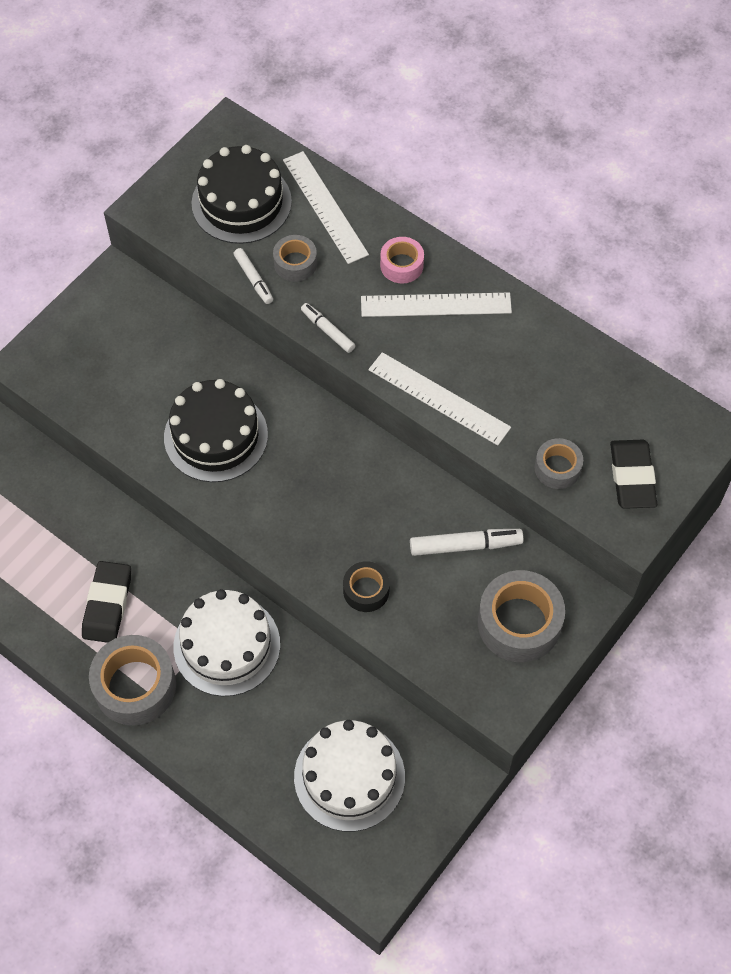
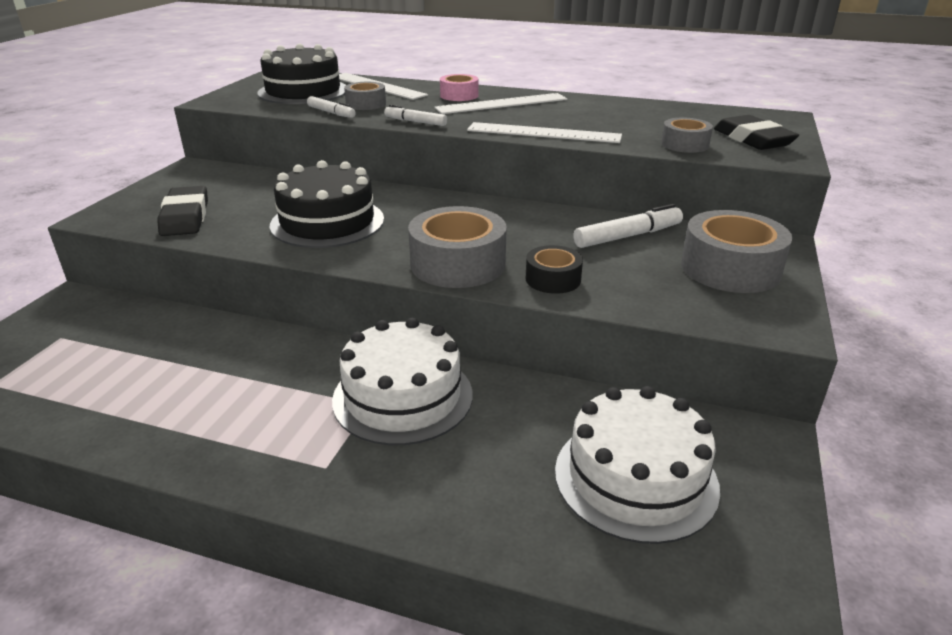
camera: 20 degrees left, 30 degrees down
(107, 604) = (232, 397): black eraser -> black eraser (185, 217)
(135, 686) = (292, 463): grey tape -> grey tape (458, 264)

